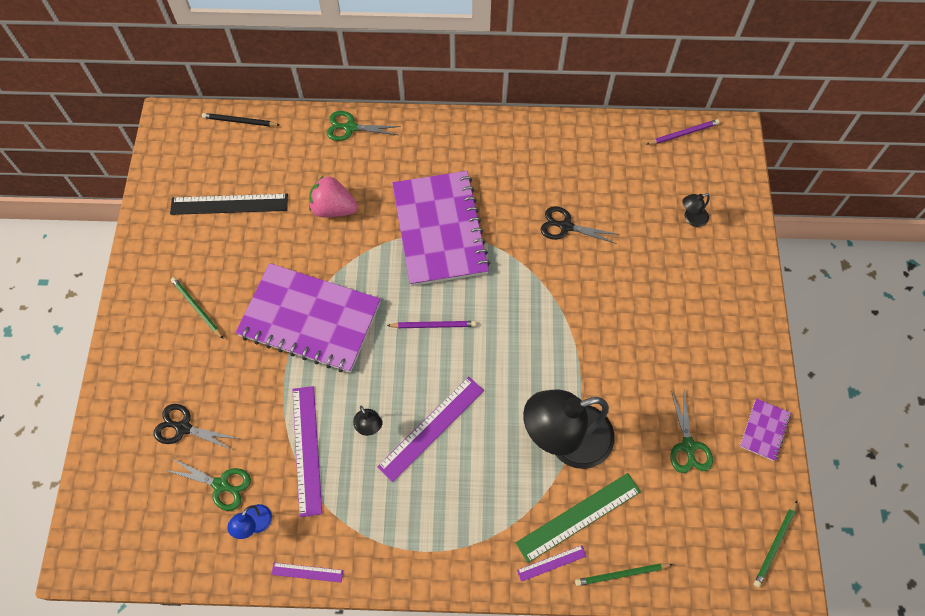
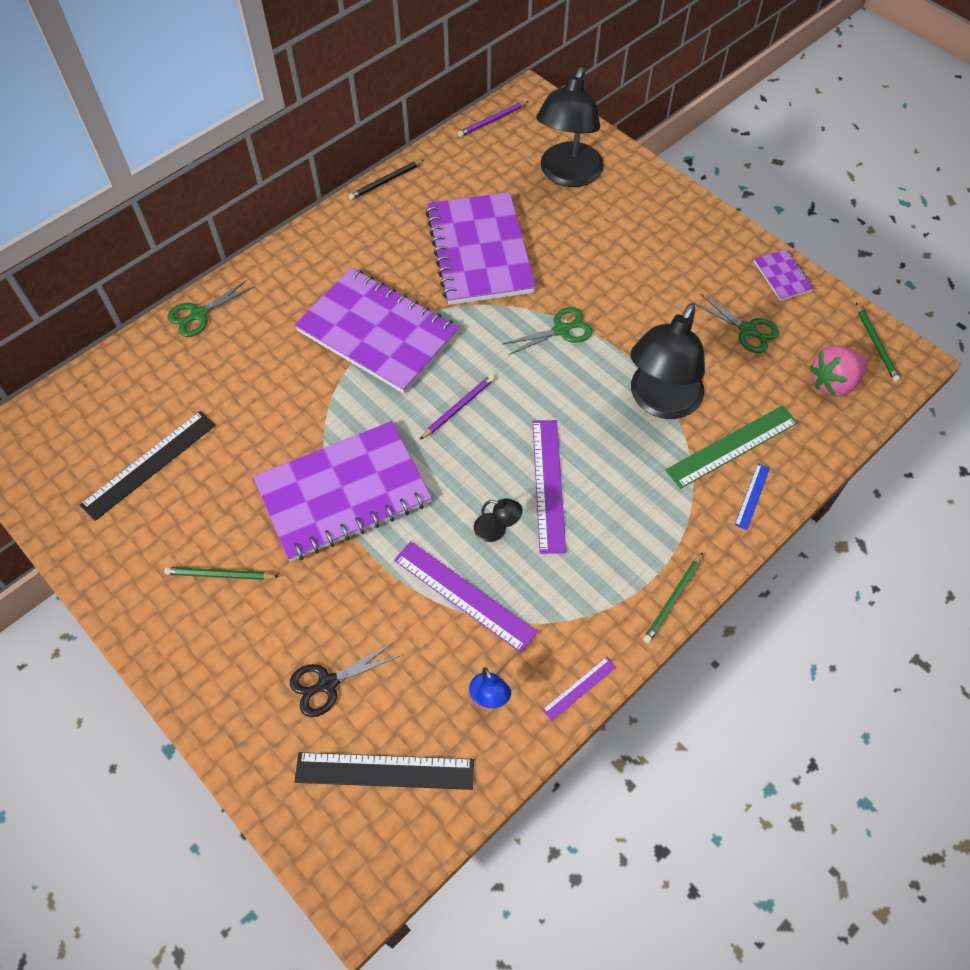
camera: 45 degrees left, 5 degrees down
(159, 508) = (384, 771): none -> black ruler
(221, 485) = (420, 695): green scissors -> green scissors (561, 330)
(239, 121) = (77, 389): black pencil -> black pencil (386, 181)
(333, 209) = (260, 389): pink strawberry -> pink strawberry (833, 383)
(551, 563) = (752, 496): purple ruler -> blue ruler
(566, 226) = (479, 251): black scissors -> purple notebook
(578, 517) = (732, 446): green ruler -> green ruler turned 45 degrees clockwise
(621, 574) = (807, 457): green pencil -> green pencil (673, 599)
(683, 133) = (492, 121): purple pencil -> purple pencil turned 150 degrees counterclockwise
(691, 218) = (567, 175): black lamp -> black lamp, size x2.45

